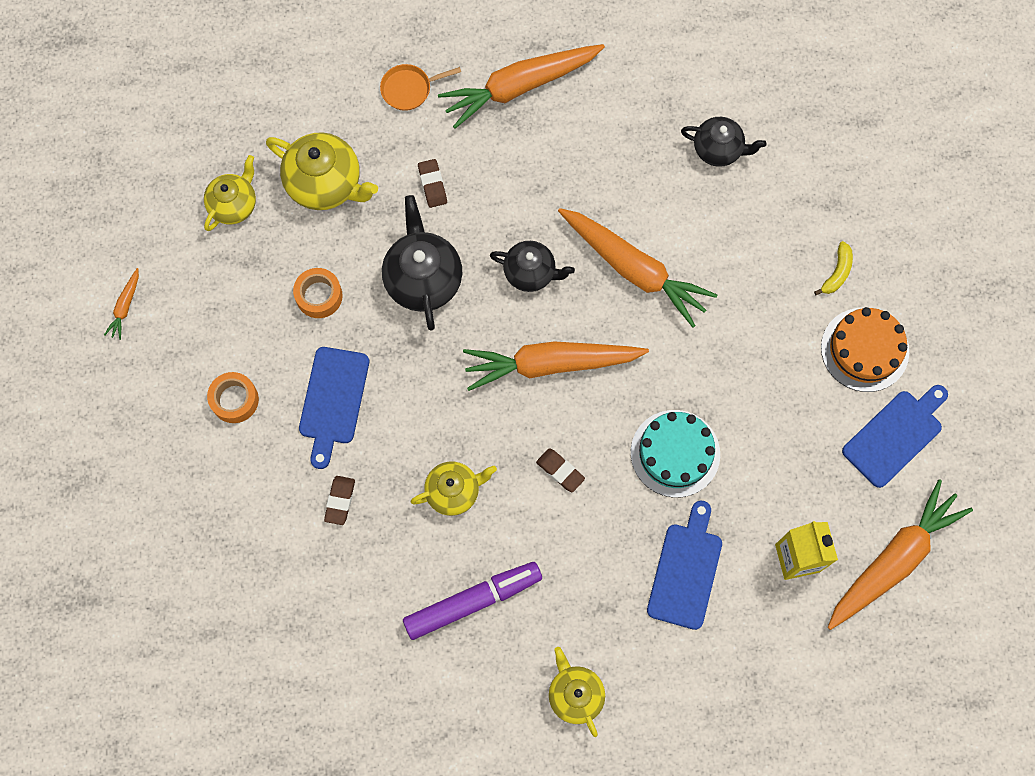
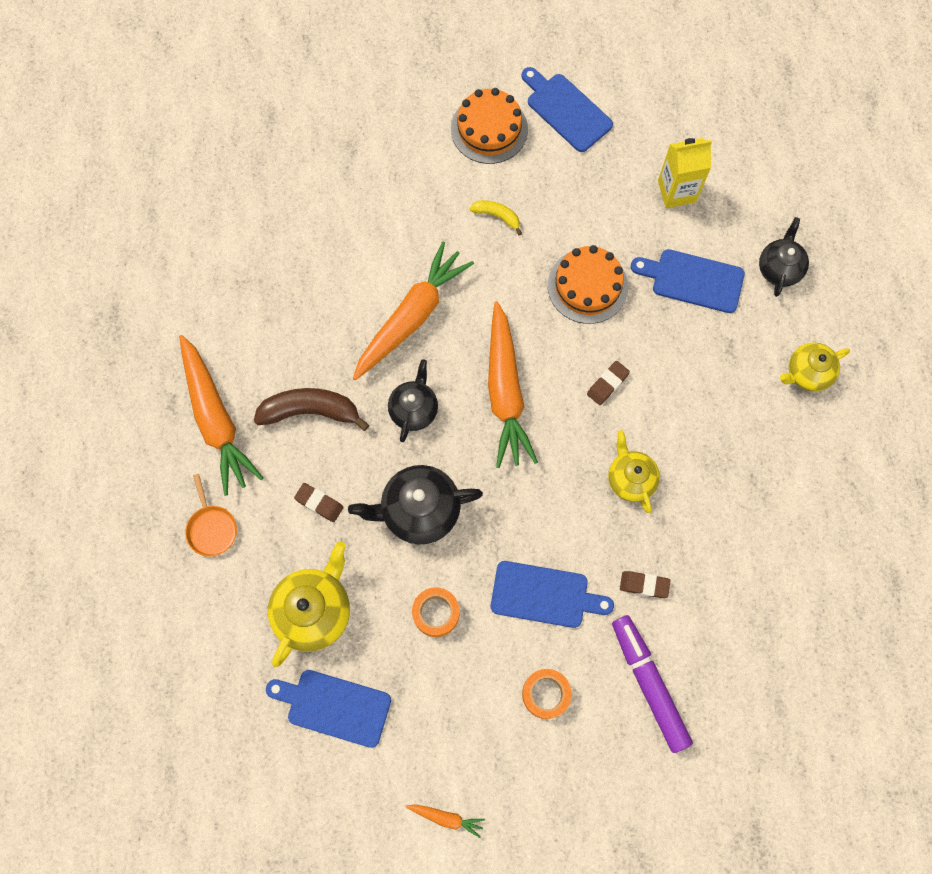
camera: 90 degrees left, 0 degrees up
(234, 205) = (334, 706): yellow teapot -> blue cutting board
(432, 185) = (319, 503): brown eraser -> brown eraser turned 45 degrees clockwise
(473, 601) = (731, 461): purple marker -> purple marker (649, 683)
(528, 174) = (310, 411): none -> brown banana
(675, 453) = (587, 286): turquoise cake -> orange cake
(718, 149) = (292, 240): black teapot -> black teapot (779, 268)
(836, 273) = (417, 147): yellow banana -> yellow banana (497, 216)
(893, 559) = (673, 118): orange carrot -> none

